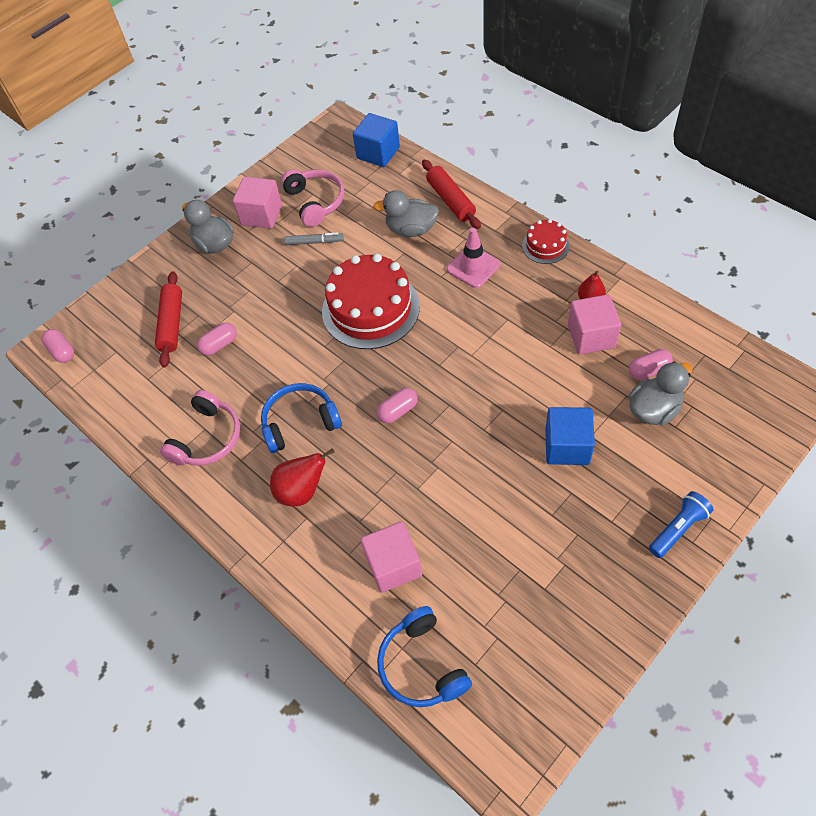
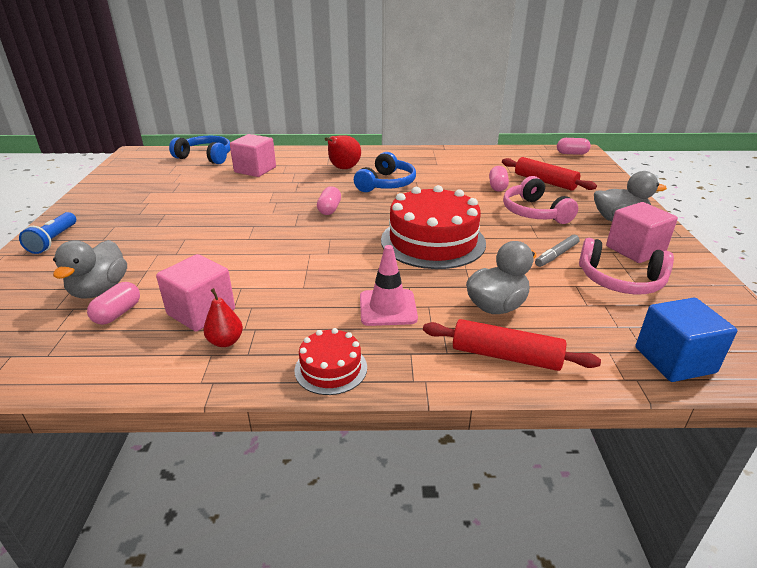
camera: 130 degrees right, 25 degrees down
(207, 438) = (428, 162): pink headphones -> pink headphones (534, 212)
(567, 446) = (175, 242): blue cube -> none

